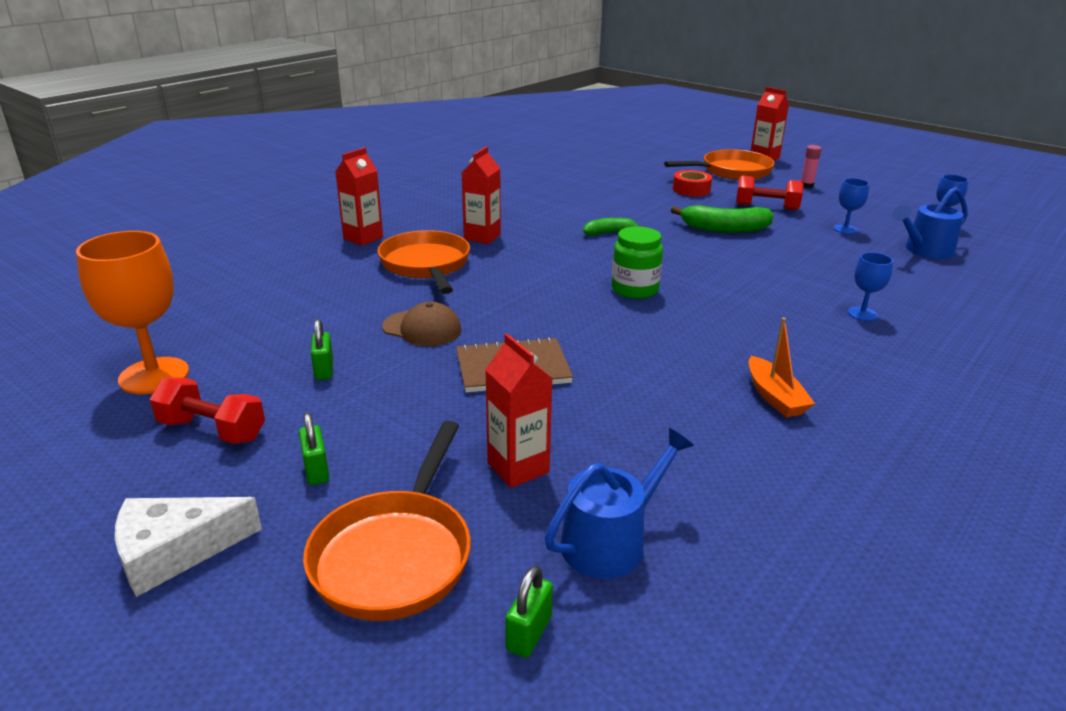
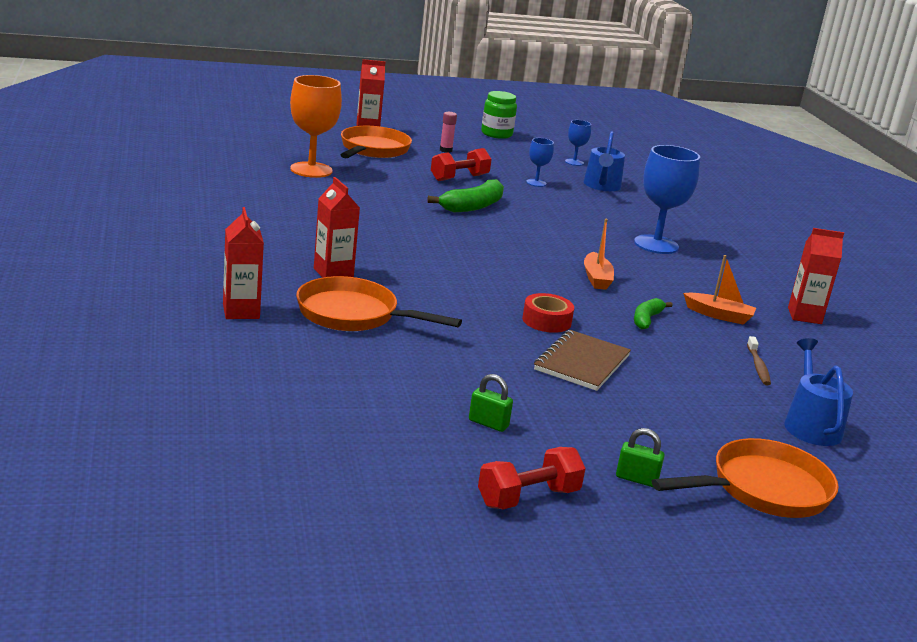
camera: 55 degrees left, 5 degrees down
(154, 376) = (392, 493): orange goblet -> orange goblet (311, 170)
(175, 551) = (683, 561): white cheese -> none
(395, 555) = (763, 489): orange pan -> orange pan turned 75 degrees counterclockwise
(422, 328) = (472, 364): brown cap -> none
(518, 468) = (710, 416): red carton -> red carton (804, 316)
(529, 633) = (867, 481): green padlock -> none
(610, 233) = (412, 236): green banana -> green banana (646, 319)
(634, 289) = (523, 276): green jar -> green jar (496, 134)
(691, 190) = (381, 176): red tape -> red tape (546, 321)
(697, 459) = (758, 366): none -> brown toothbrush
(708, 316) = (596, 278): none -> orange boat
(862, 314) = (656, 244): blue goblet -> blue goblet, size x1.99

